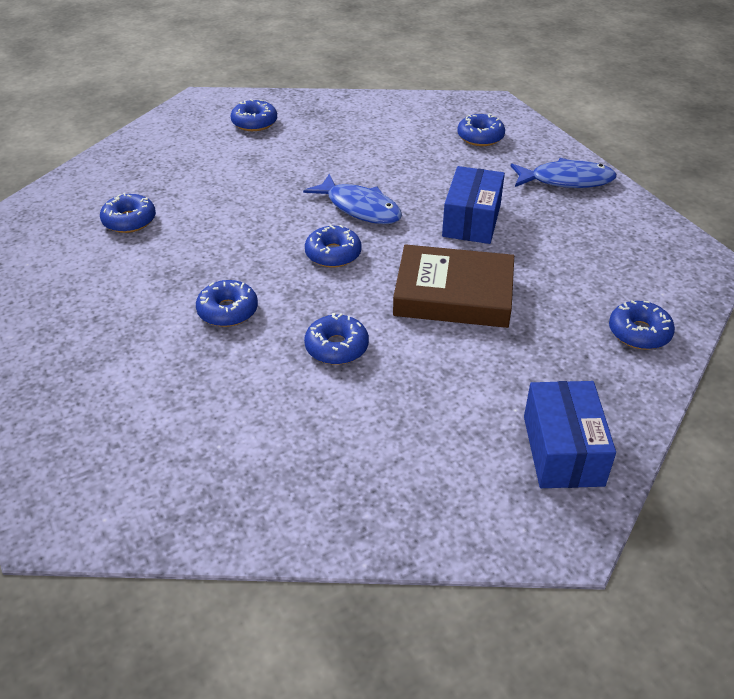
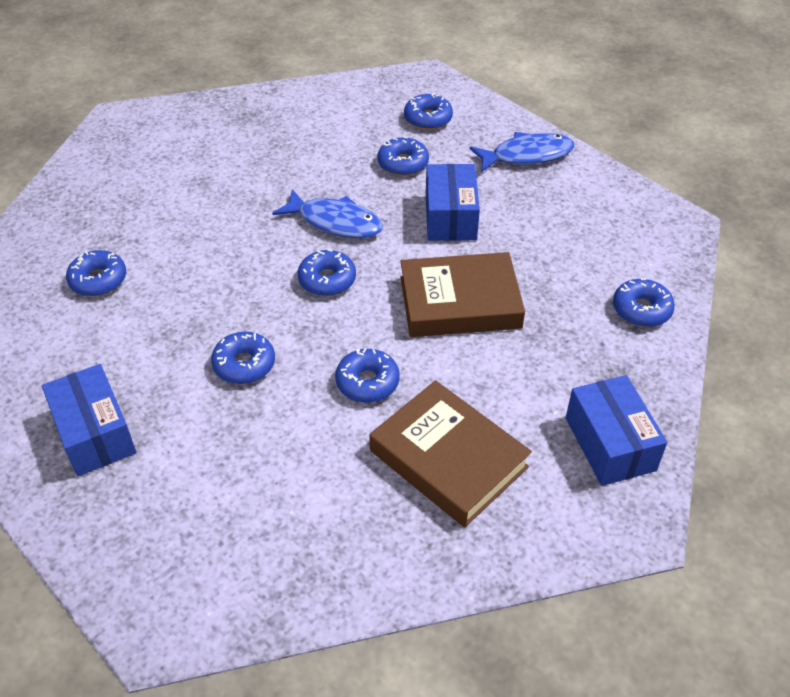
camera: 15 degrees left, 5 degrees up
(71, 343) = (94, 433): none -> blue box
(254, 122) = (187, 138): blue donut -> blue donut (403, 163)
(389, 430) = (448, 459): none -> brown book

